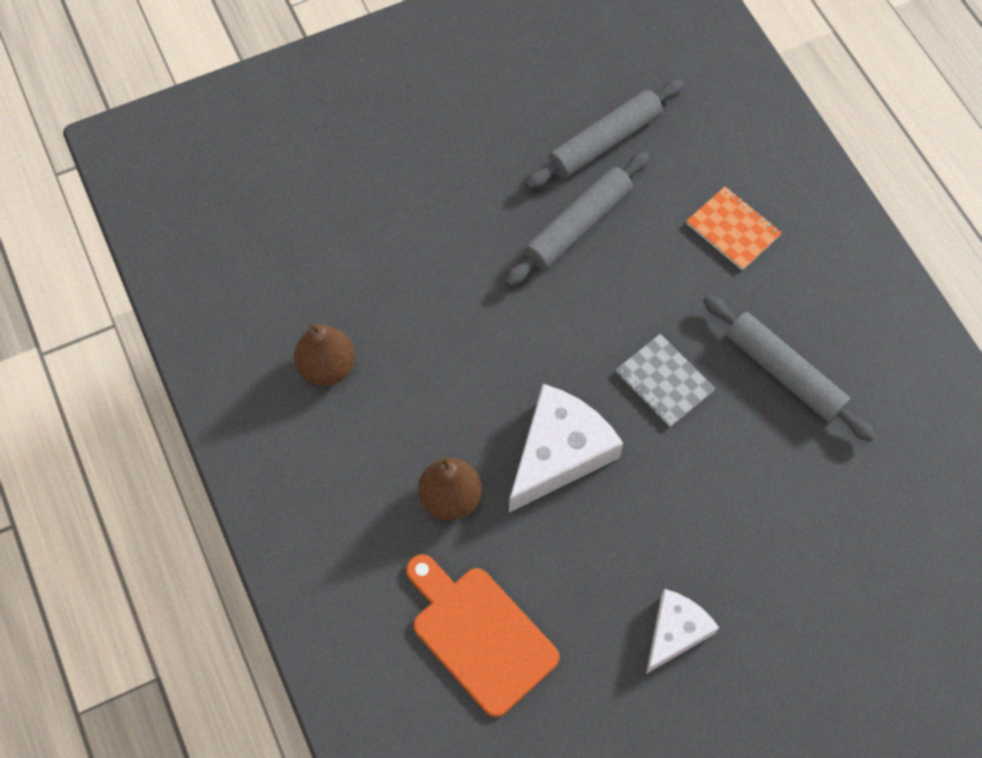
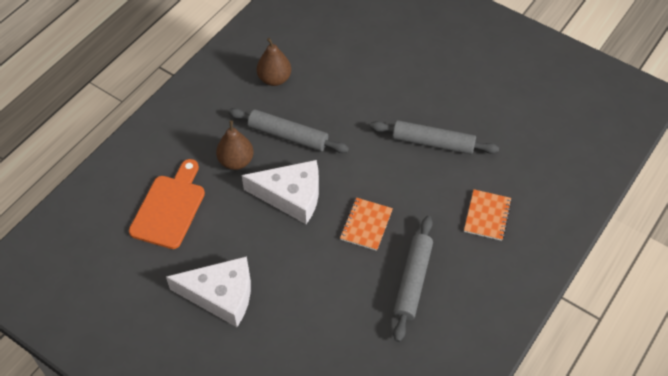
camera: 60 degrees right, 10 degrees down
(604, 141) = (495, 131): grey rolling pin -> grey rolling pin (288, 136)
(664, 381) = (366, 225): grey notebook -> orange notebook
(675, 632) = (221, 295): white cheese -> white cheese, size x1.62

